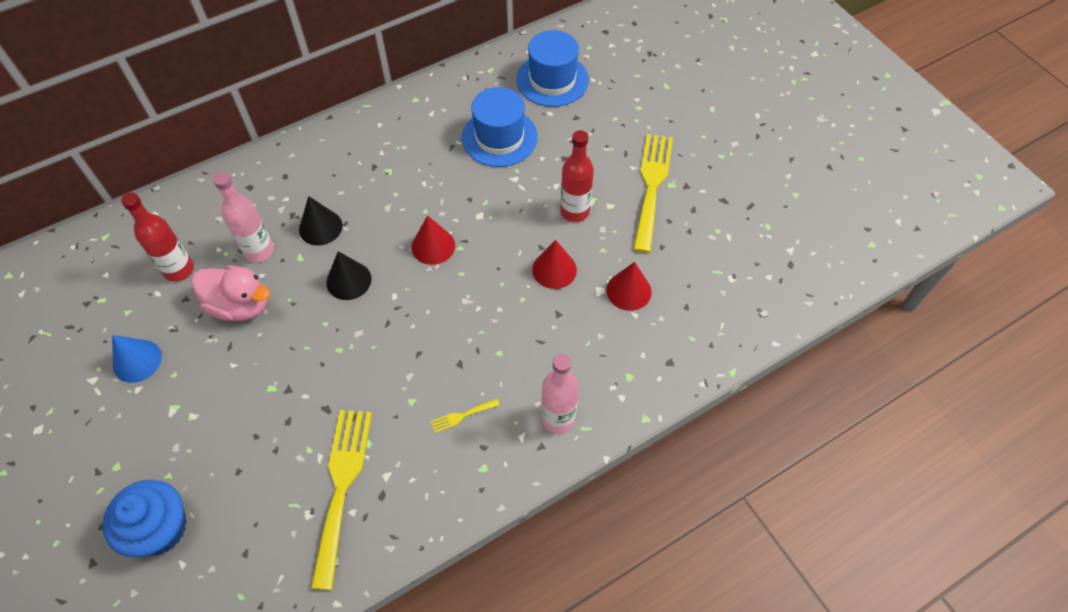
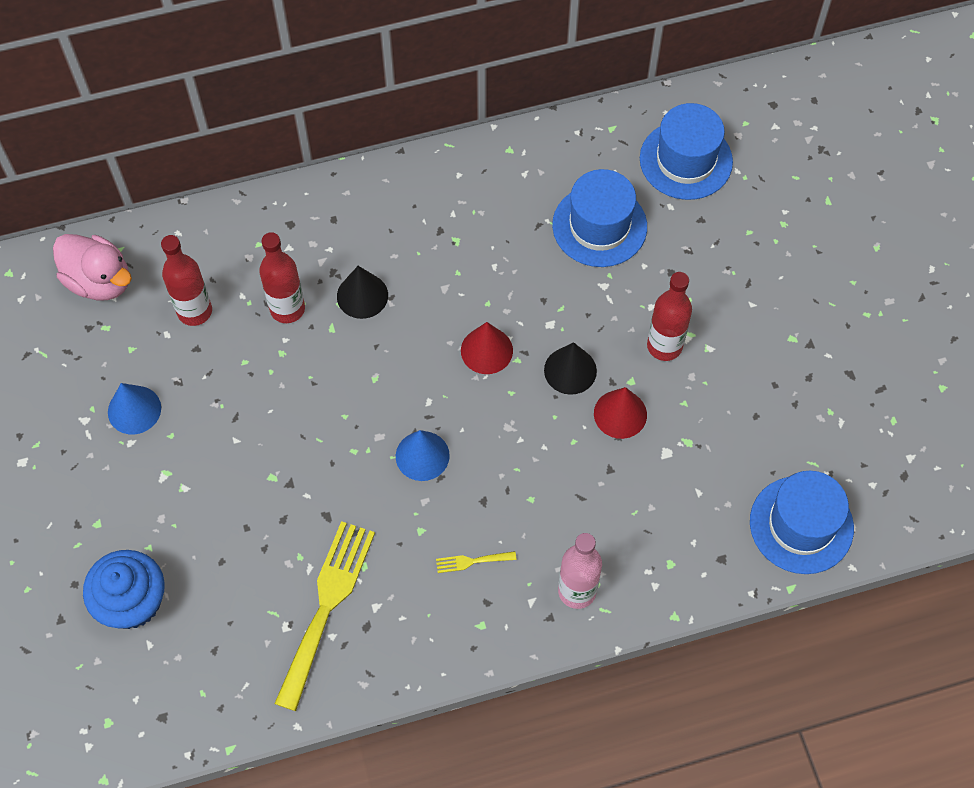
camera: 15 degrees right, 5 degrees up
(240, 305) = (255, 371): pink duck -> pink duck (99, 281)
(259, 251) = (287, 309): pink bottle -> red bottle
(348, 280) = (381, 370): black cone -> black cone (570, 370)
(399, 339) = (422, 455): none -> blue cone
(628, 291) = (700, 461): red cone -> none
(652, 186) = (767, 334): yellow fork -> none
(724, 320) = (801, 525): none -> blue hat

